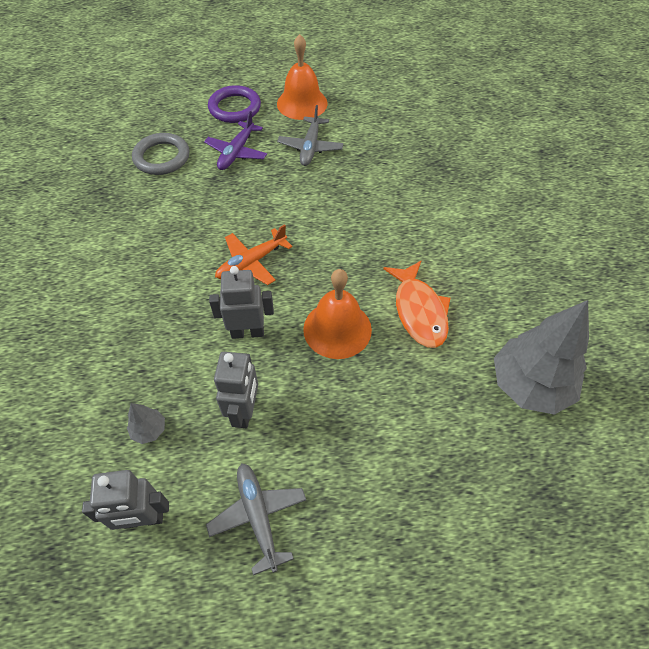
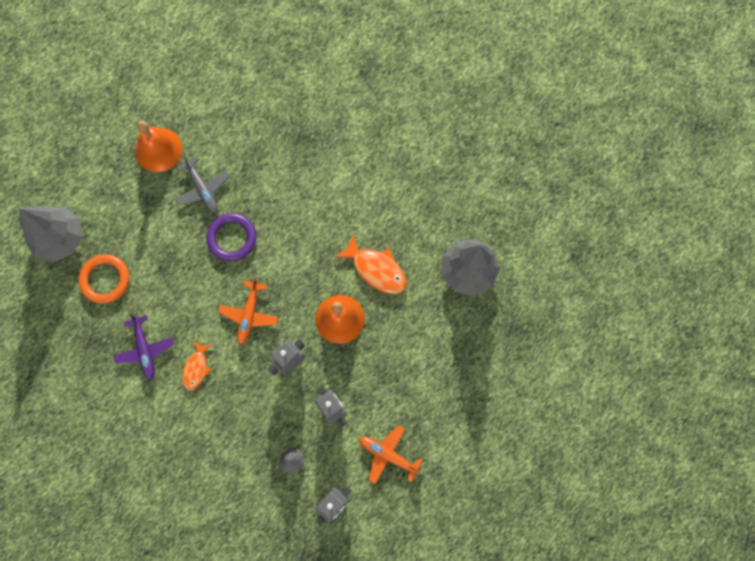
camera: 40 degrees left, 20 degrees up
(156, 272) = (196, 368): none -> orange fish
(162, 112) = (60, 238): none -> grey tree
(162, 157) = (105, 280): grey ring -> orange ring
(235, 108) = (112, 192): purple ring -> purple ring (232, 238)
(236, 152) = (154, 233): purple plane -> purple plane (145, 349)
(258, 516) = (388, 455): grey plane -> orange plane

